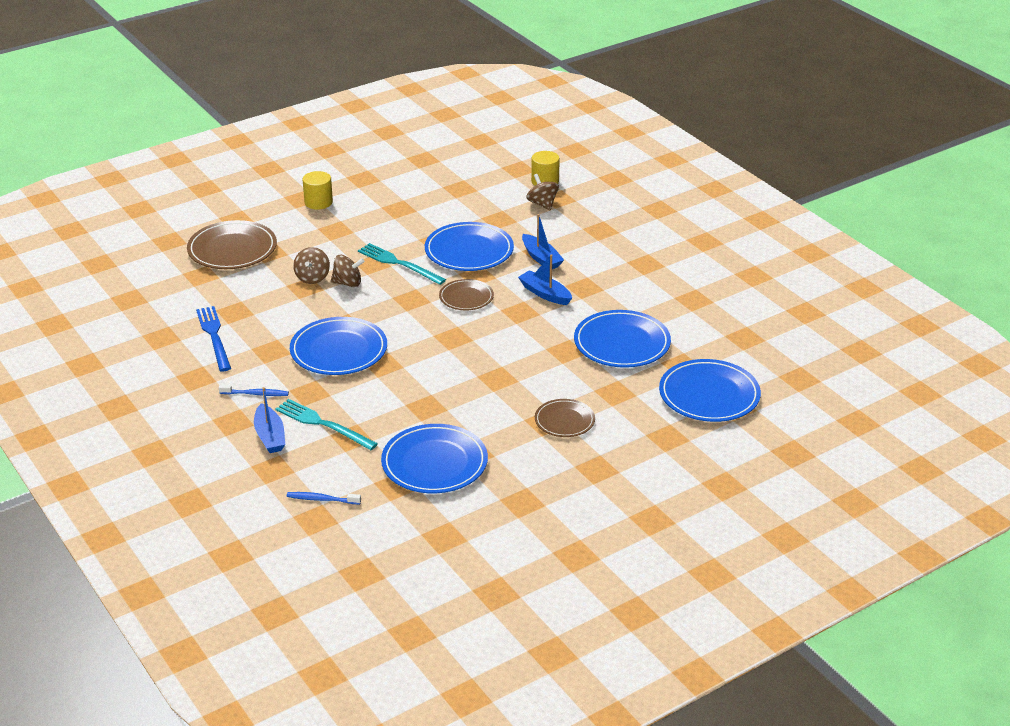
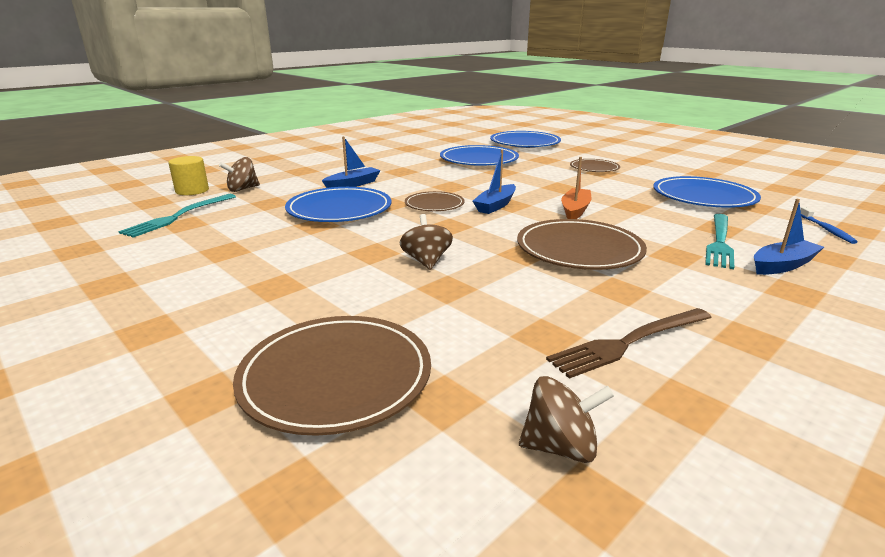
camera: 100 degrees left, 10 degrees down
(214, 336) = (629, 342): blue fork -> brown fork
(255, 394) = (721, 285): blue toothbrush -> none
(312, 278) = (419, 285): brown spinning top -> brown spinning top (560, 447)
(318, 202) = (174, 311): yellow cylinder -> none
(339, 350) = (579, 249): blue plate -> brown plate
(399, 264) = (371, 238): turquoise fork -> turquoise fork (179, 216)
(424, 370) = (575, 210): none -> orange boat
(545, 294) = (416, 180): blue boat -> blue boat (495, 205)

